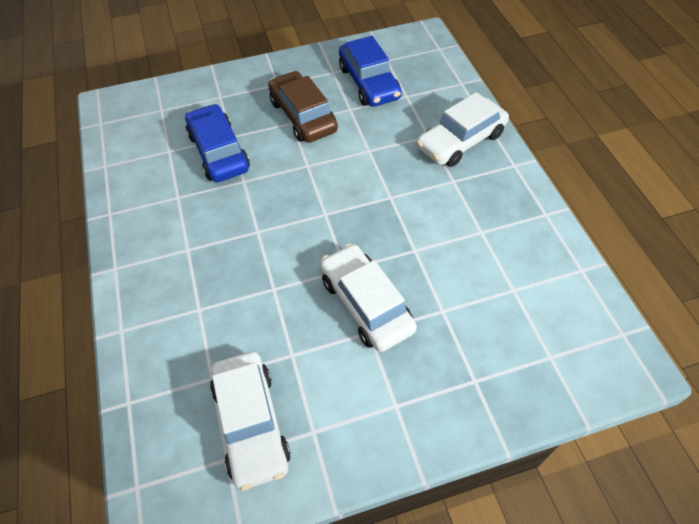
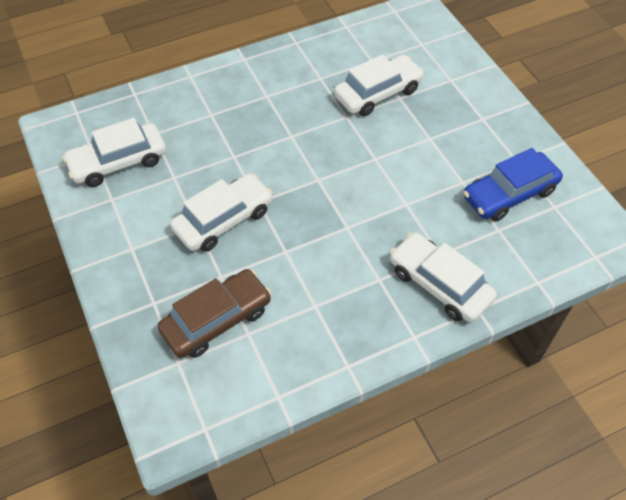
camera: 80 degrees right, 0 degrees up
(219, 152) = (378, 93): blue car -> white car
(303, 116) = (441, 145): brown car -> brown car (217, 320)

